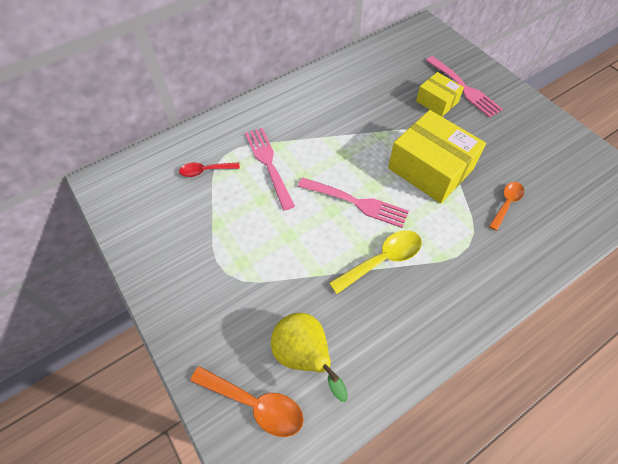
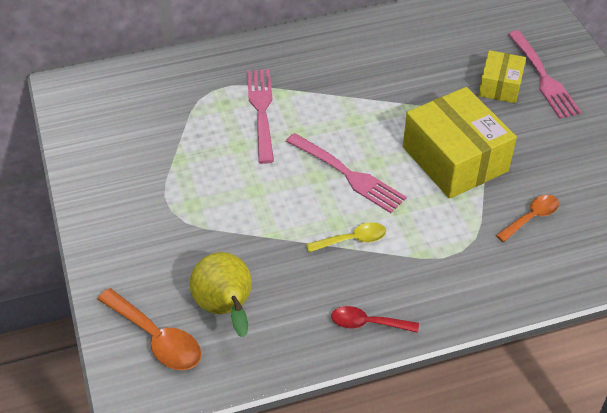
camera: 15 degrees right, 10 degrees down
(205, 171) = (186, 102): red spoon -> red spoon (367, 323)
(382, 260) = (352, 240): yellow spoon -> yellow spoon, size x0.65
(437, 101) = (500, 86): yellow box -> yellow box turned 45 degrees clockwise

